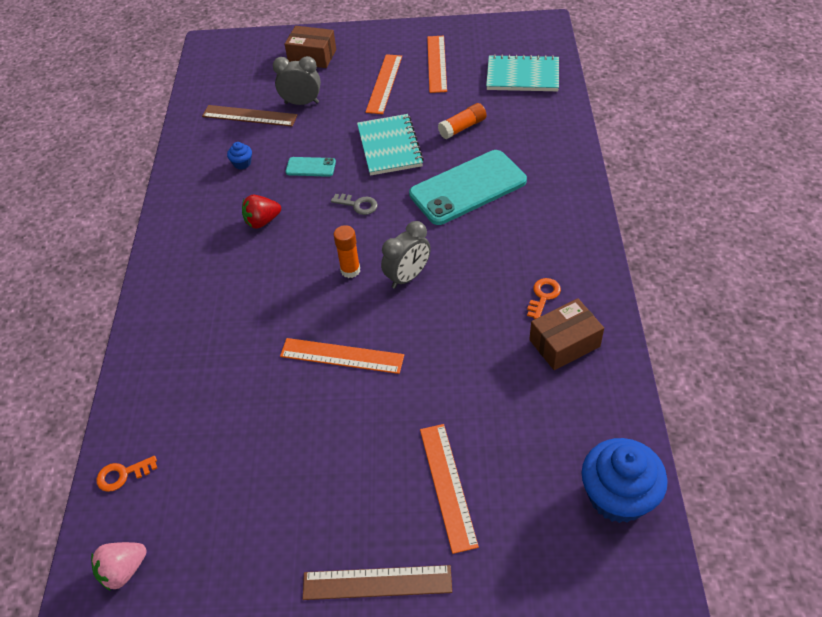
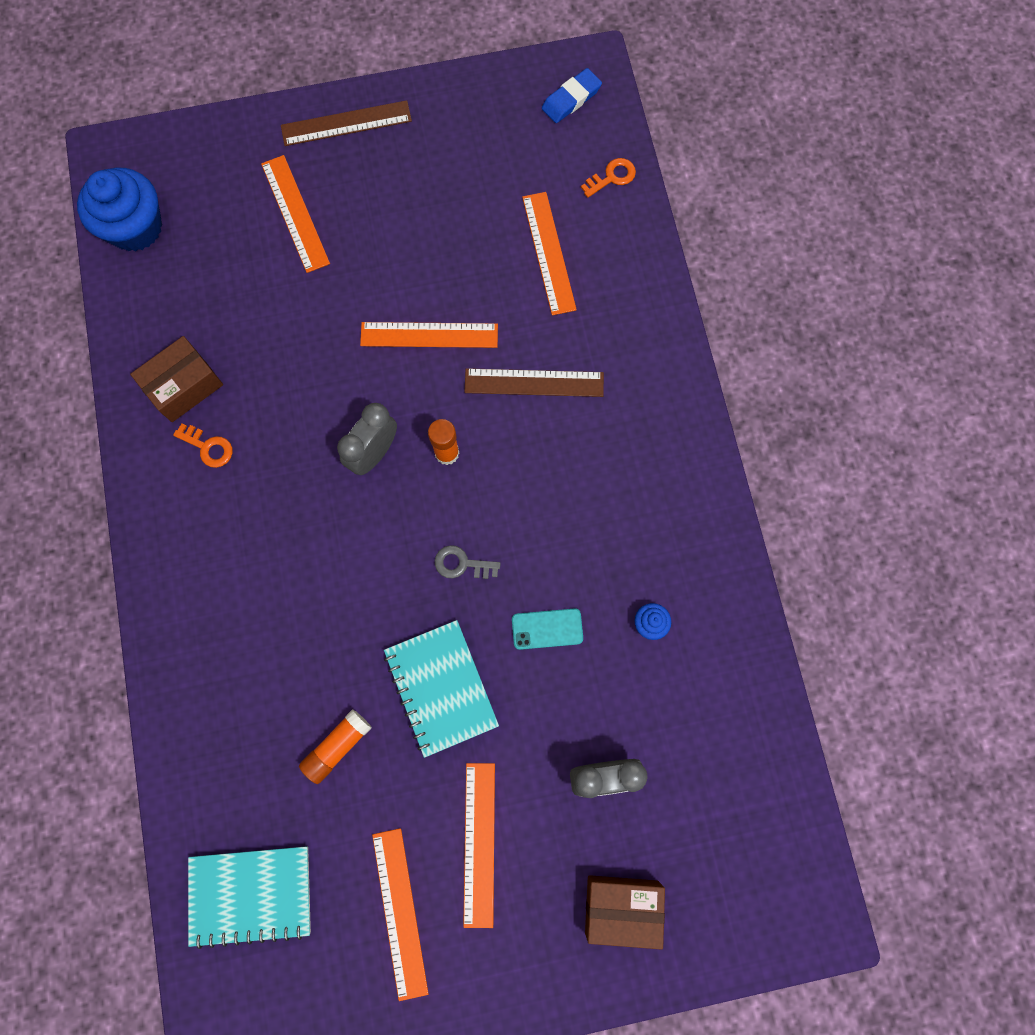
camera: 165 degrees right, 25 degrees up
(124, 570) = (571, 99): pink strawberry -> blue eraser
(213, 410) = (548, 253): none -> orange ruler
(249, 116) = (676, 731): brown ruler -> brown ruler (534, 382)
(262, 221) = (583, 517): red strawberry -> none
(468, 188) = (316, 617): turquoise phone -> none
(543, 296) = (208, 447): orange key -> orange key turned 75 degrees counterclockwise

